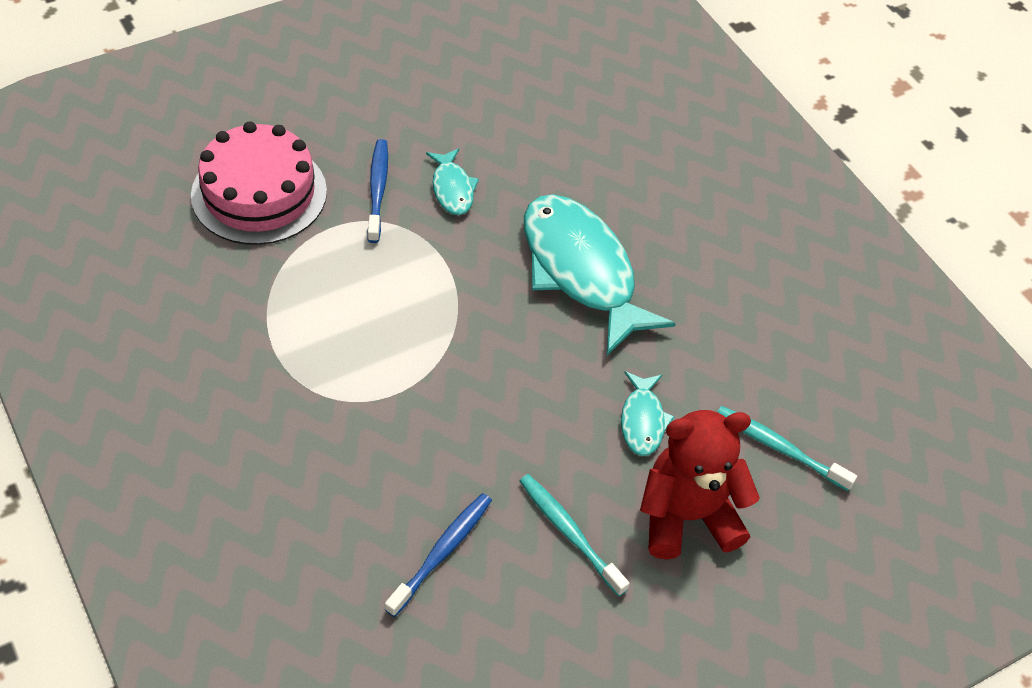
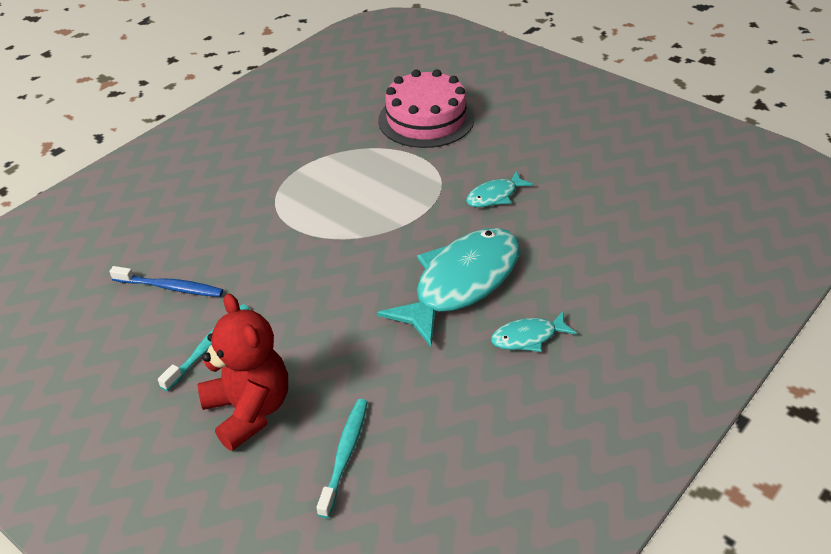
camera: 75 degrees right, 10 degrees down
(378, 190) = (467, 164): blue toothbrush -> none
(642, 421) = (331, 359): turquoise fish -> turquoise fish (528, 337)

